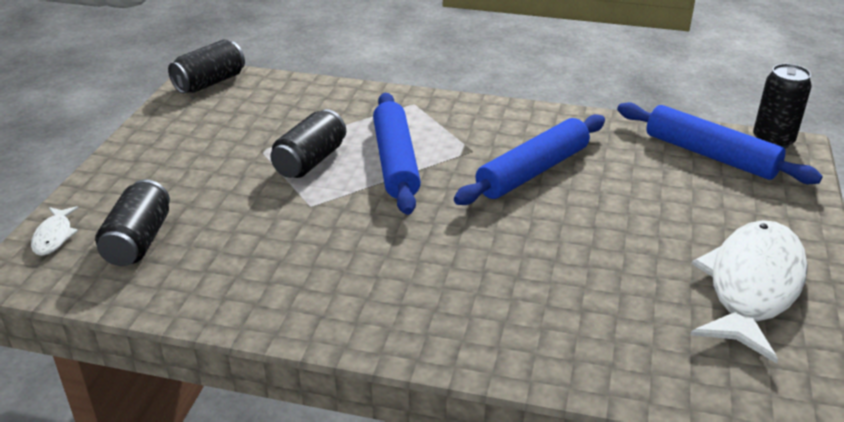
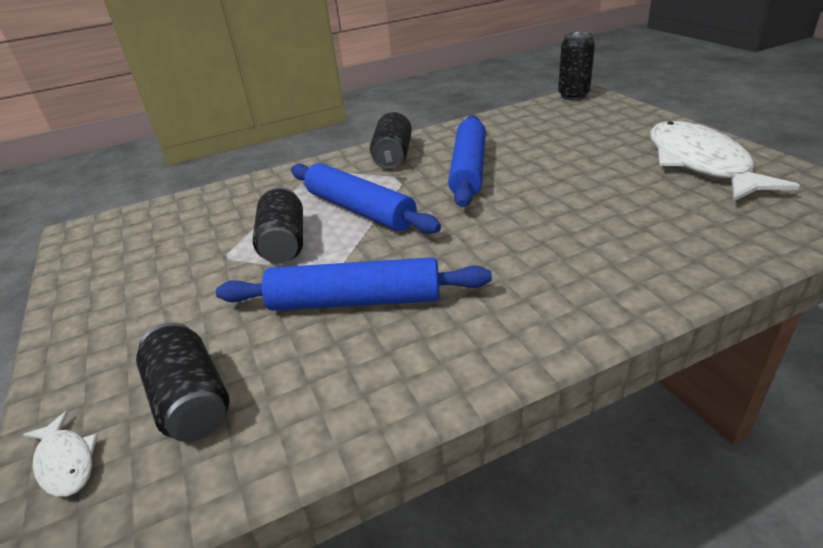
camera: 35 degrees left, 0 degrees up
(210, 83) = (95, 234): black can -> black can (393, 156)
(710, 155) = (555, 115): blue rolling pin -> blue rolling pin (355, 301)

